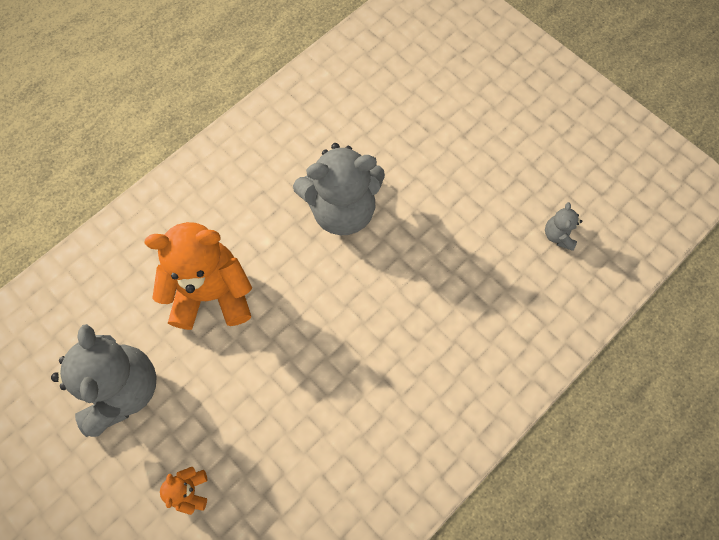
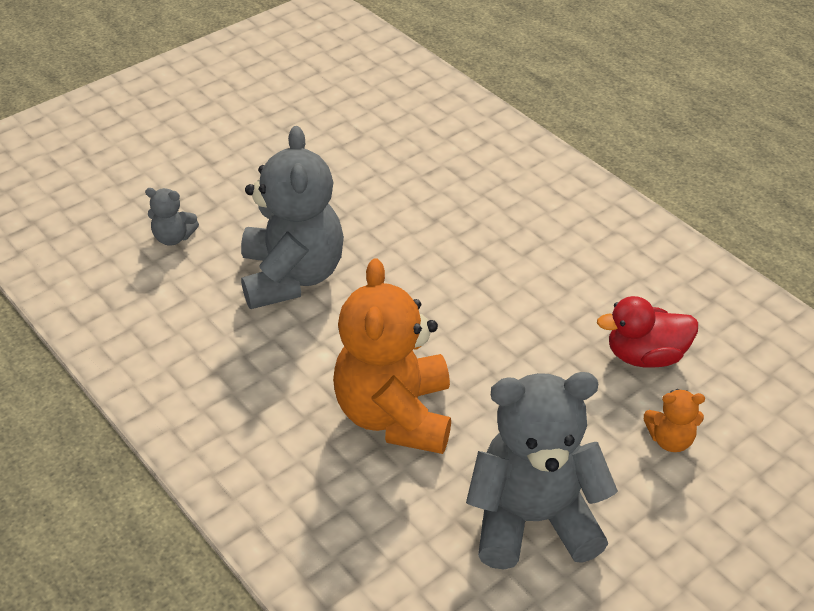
camera: 85 degrees left, 25 degrees down
(274, 476) = (645, 356): none -> red duck
(558, 235) = (362, 106): grey teddy bear -> grey teddy bear (173, 237)

